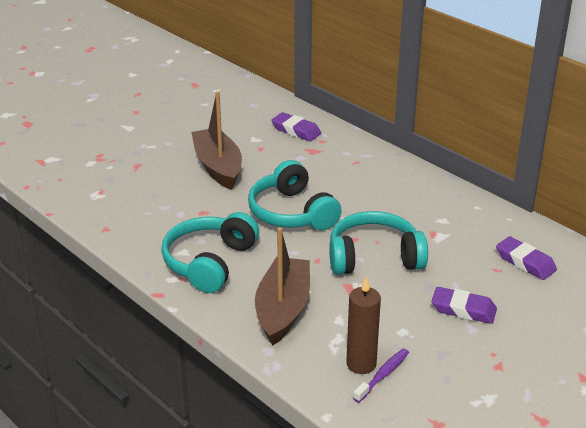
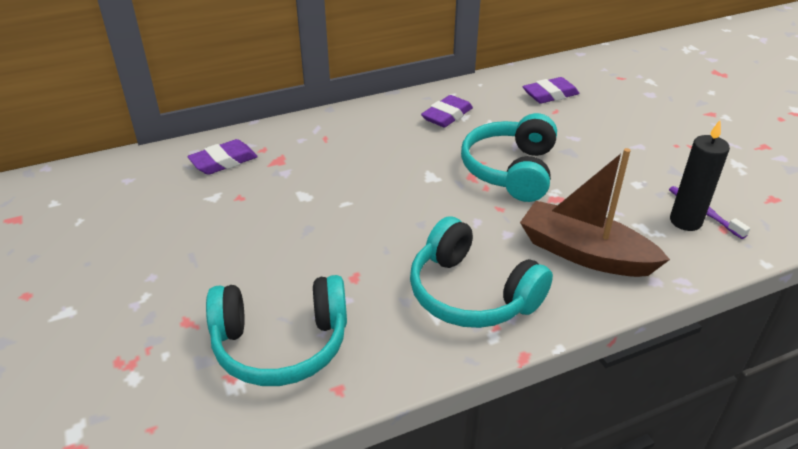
camera: 70 degrees left, 5 degrees up
(218, 167) = (255, 241): brown boat -> none
(291, 213) = (399, 205): turquoise headphones -> turquoise headphones (281, 344)
(361, 364) = (685, 221): brown candle -> black candle
(463, 309) = (611, 143): purple eraser -> purple eraser (447, 116)

